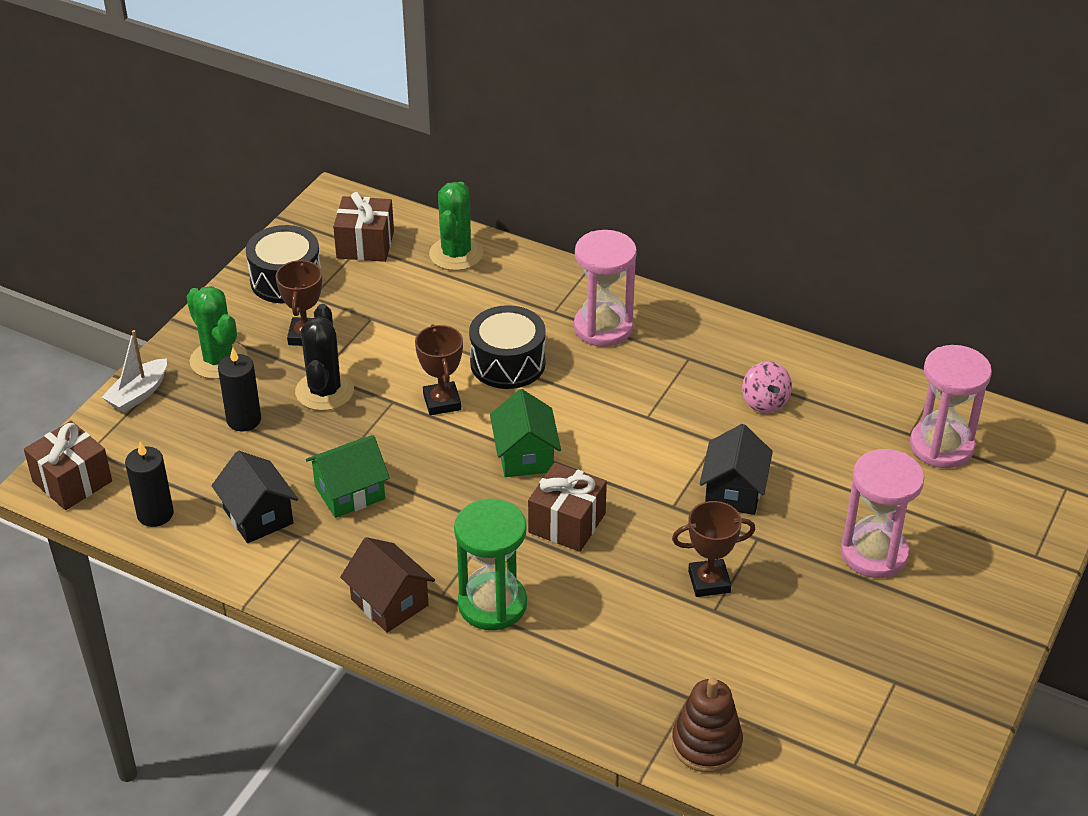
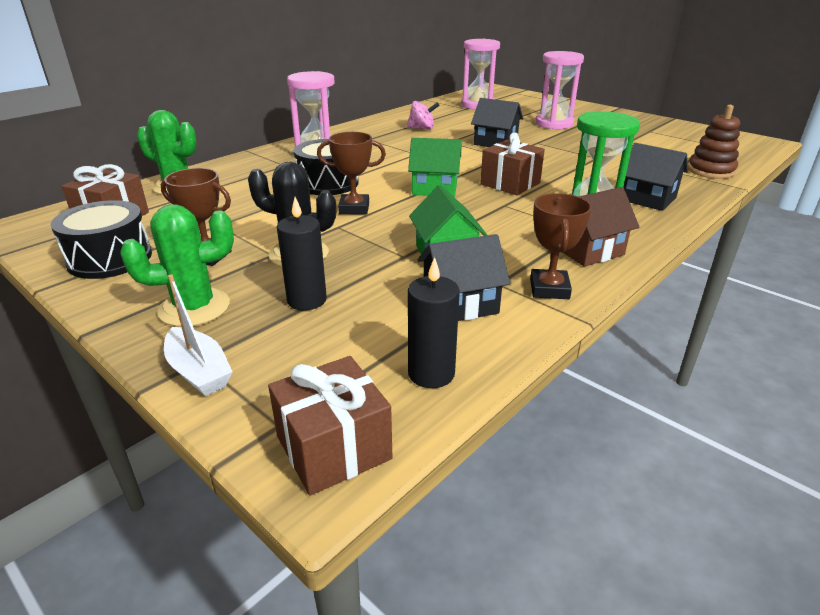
camera: 75 degrees left, 10 degrees down
(561, 661) = (647, 199): none -> black house
(709, 582) = (572, 156): brown trophy -> brown trophy (549, 289)

